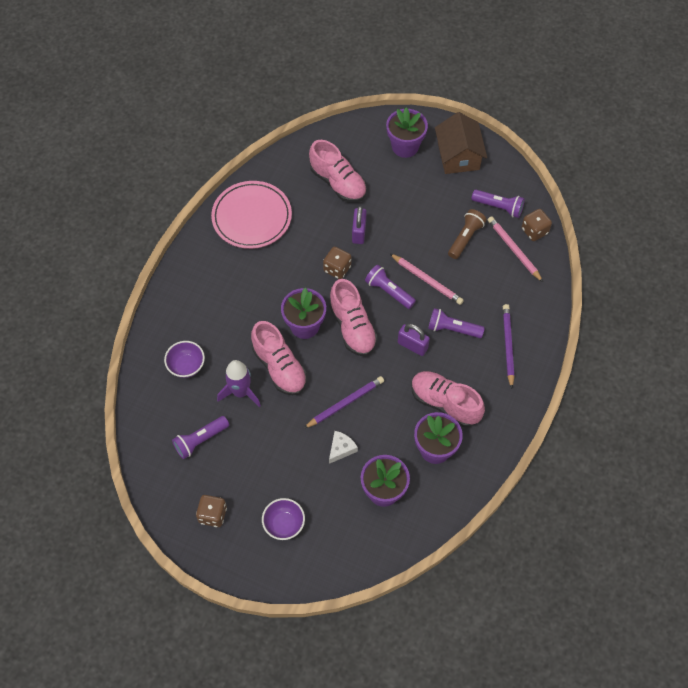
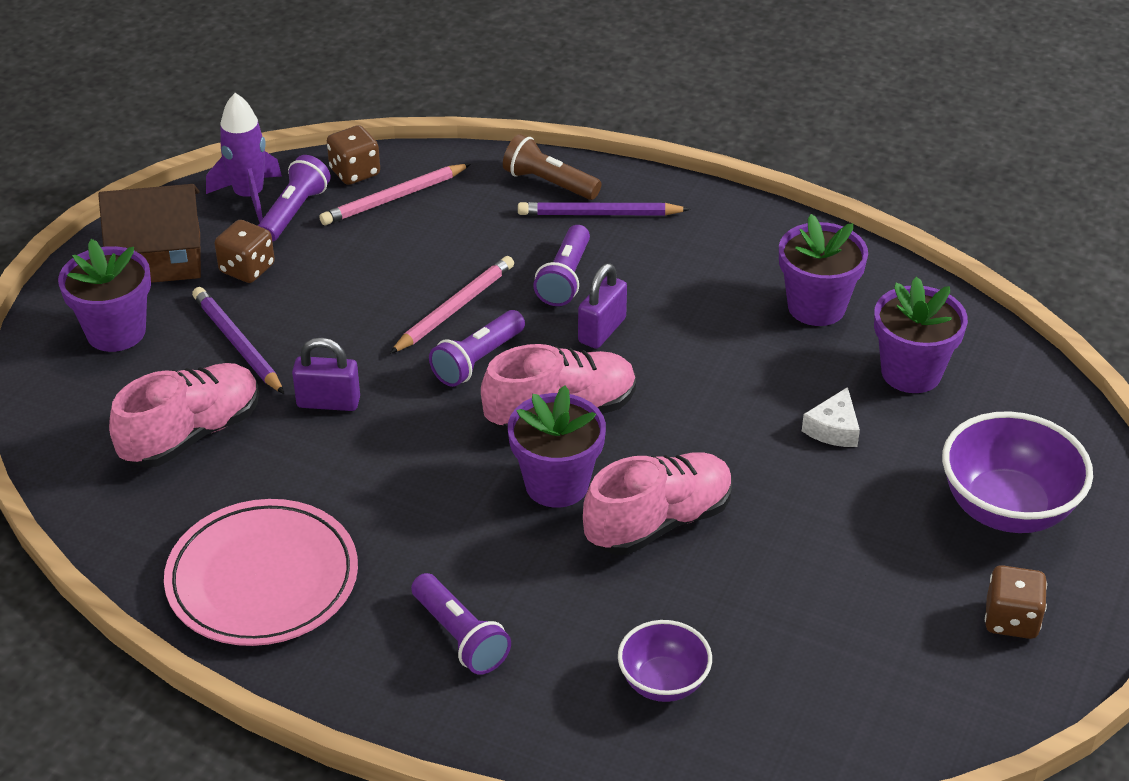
camera: 90 degrees left, 20 degrees down
(200, 440) = (845, 648): purple flashlight -> purple flashlight (460, 637)
(241, 392) = (722, 584): purple rocket -> purple rocket (249, 196)
(284, 524) = (1007, 509): purple bowl -> purple bowl, size x1.70
(337, 269) = (417, 435): brown dice -> brown dice (247, 269)
(341, 449) = (833, 429): white cheese -> white cheese turned 105 degrees counterclockwise
(345, 403) = (733, 423): purple pencil -> purple pencil (237, 344)
(445, 403) = (722, 292): pink shoe -> none
(465, 238) = (360, 256): brown flashlight -> brown flashlight (549, 183)

